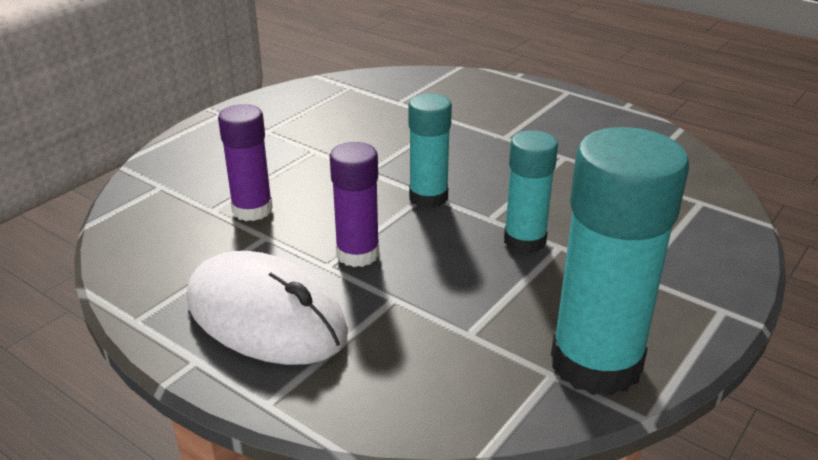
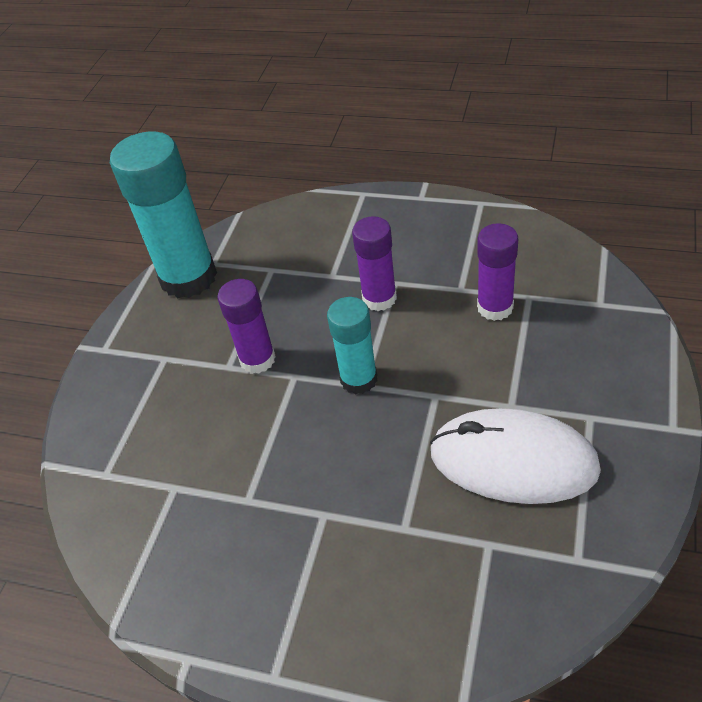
camera: 165 degrees right, 15 degrees up
(265, 316) = (404, 232): white mouse -> white mouse (513, 460)
(524, 240) = (257, 359): turquoise glue stick -> purple glue stick

